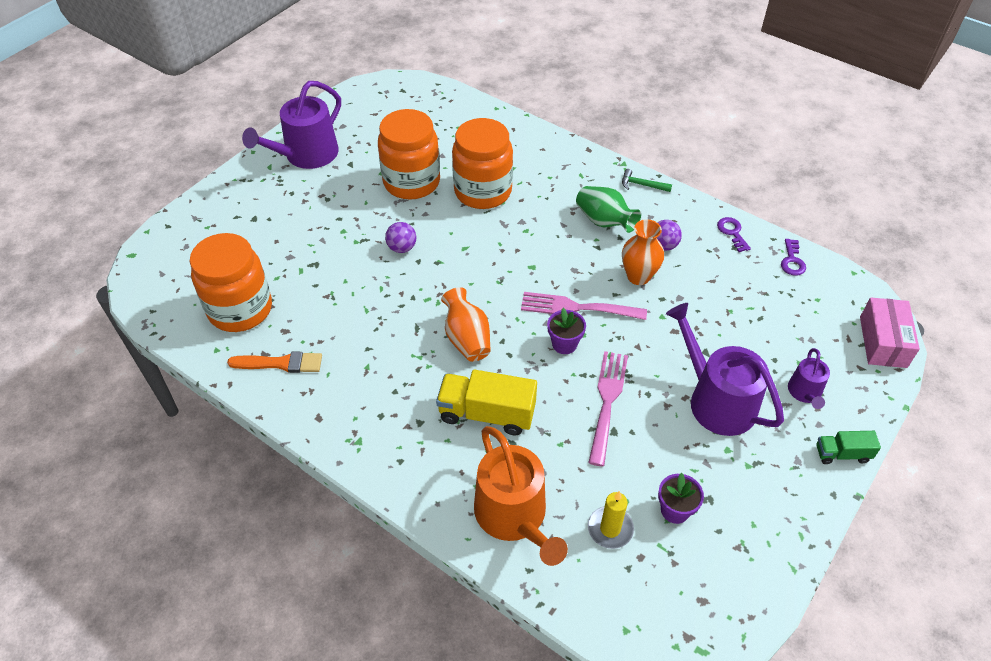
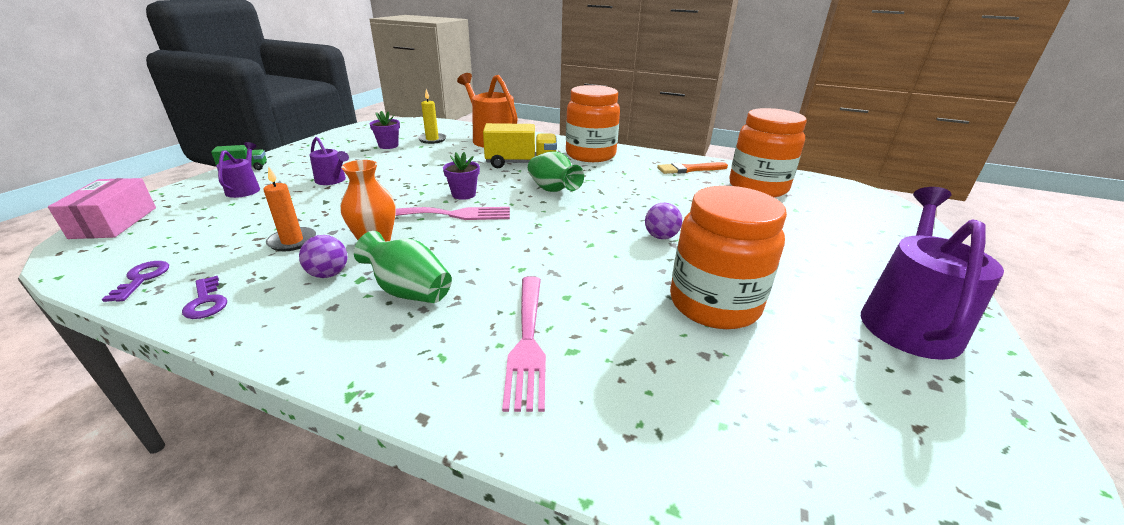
camera: 165 degrees right, 20 degrees down
(467, 339) = (553, 190): orange vase -> green vase
(483, 191) = (601, 306): orange jar -> orange jar (590, 155)
(607, 401) = (427, 173): pink fork -> pink fork (527, 342)
(642, 185) = (327, 355): green hammer -> none
(707, 288) = (292, 241): none -> orange candle
(716, 400) = (332, 180): purple watering can -> purple watering can, size x0.52

